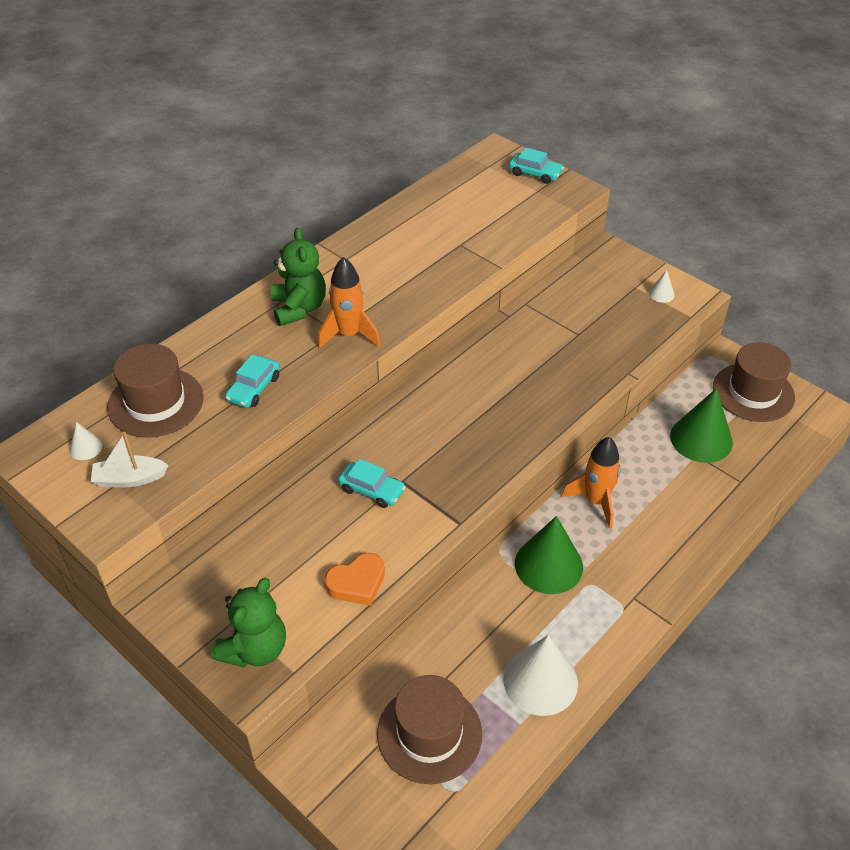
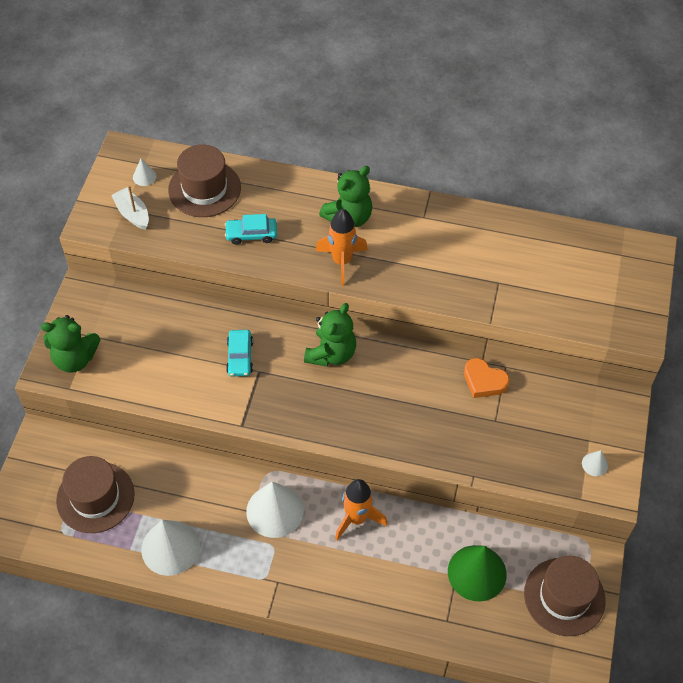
camera: 60 degrees right, 10 degrees up
(357, 583) = (155, 388): orange heart -> orange heart (484, 381)
(423, 415) = (331, 354): none -> green teddy bear
(535, 173) = (638, 293): turquoise car -> none
(548, 565) = (275, 511): green cone -> white cone

